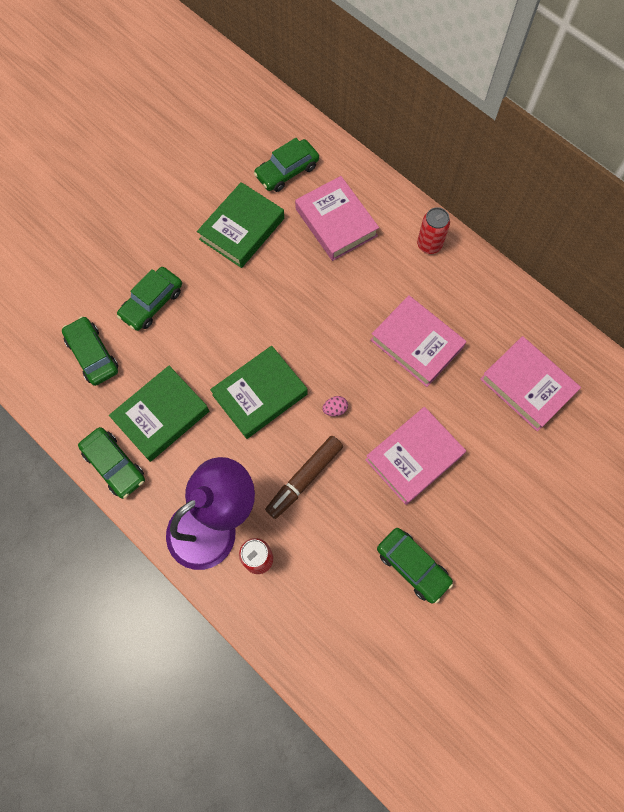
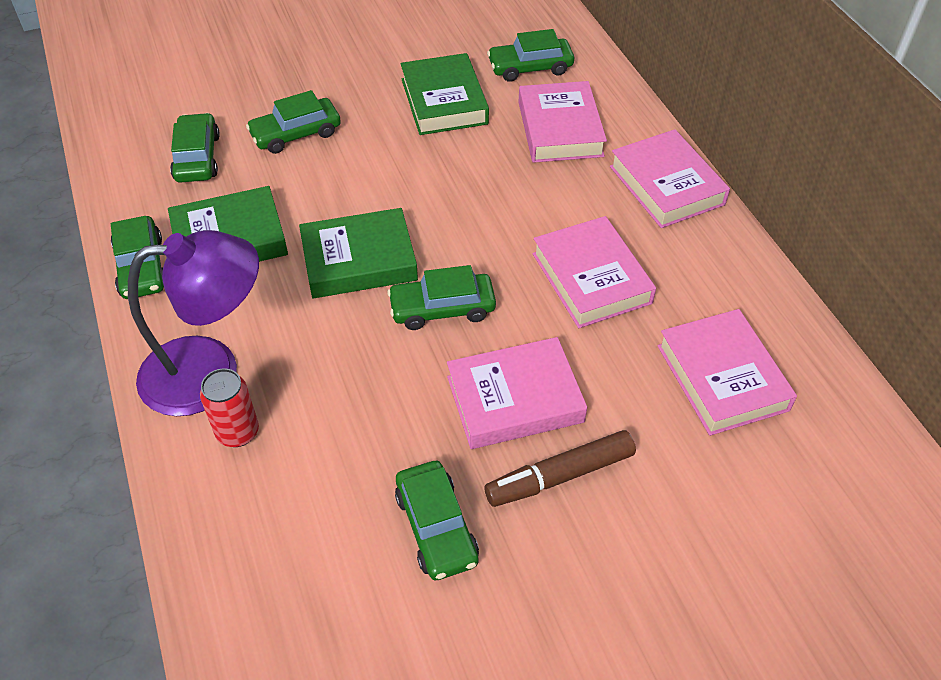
camera: 25 degrees right, 20 degrees down
(242, 229) = (444, 101): green book -> green book turned 75 degrees counterclockwise
(304, 478) = (356, 367): brown marker -> brown marker (560, 476)
(335, 409) = (442, 308): pink egg -> green car
(429, 245) = (666, 185): red can -> pink book

